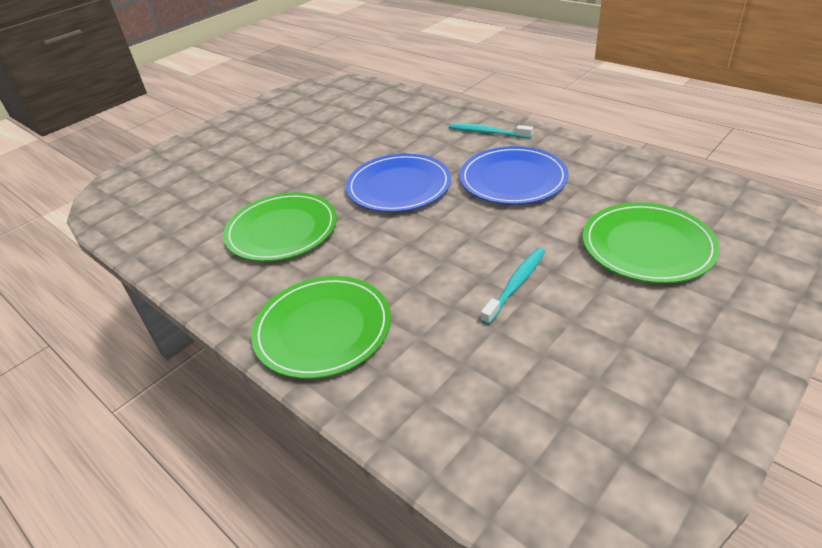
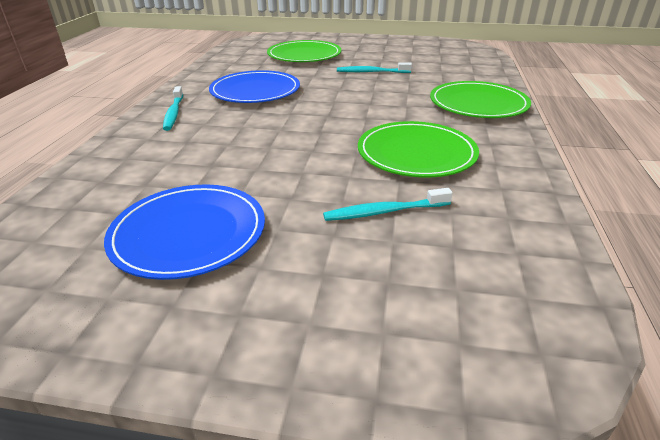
camera: 125 degrees left, 5 degrees down
(239, 189) = (384, 212): none -> turquoise toothbrush
(399, 186) = (299, 125): blue plate -> blue plate (189, 233)

